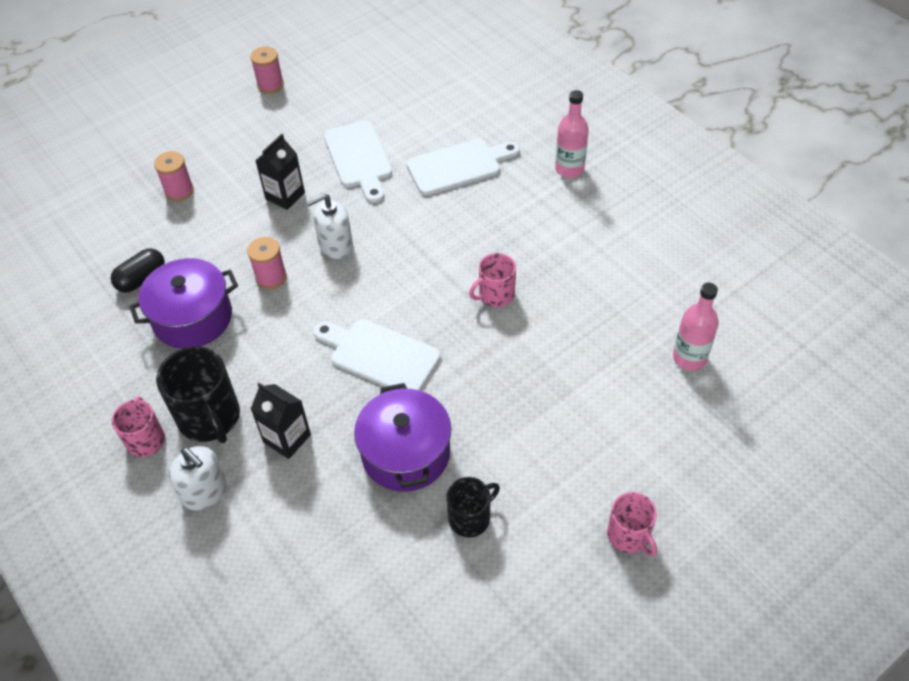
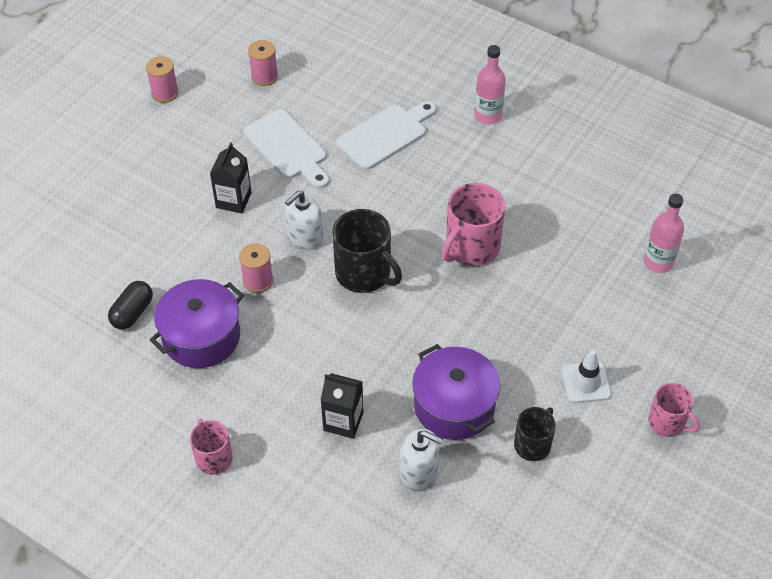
camera: 20 degrees left, 0 degrees up
(179, 191) = (126, 219): pink spool -> pink spool (264, 76)
(205, 491) = (291, 487): white soap dispenser -> white soap dispenser (419, 471)
(209, 418) = (263, 422): black mug -> black mug (364, 273)
(380, 355) = (392, 327): white cutting board -> none
(495, 295) = (471, 247): pink mug -> pink mug, size x1.64
(556, 466) = (585, 382): none -> white traffic cone

